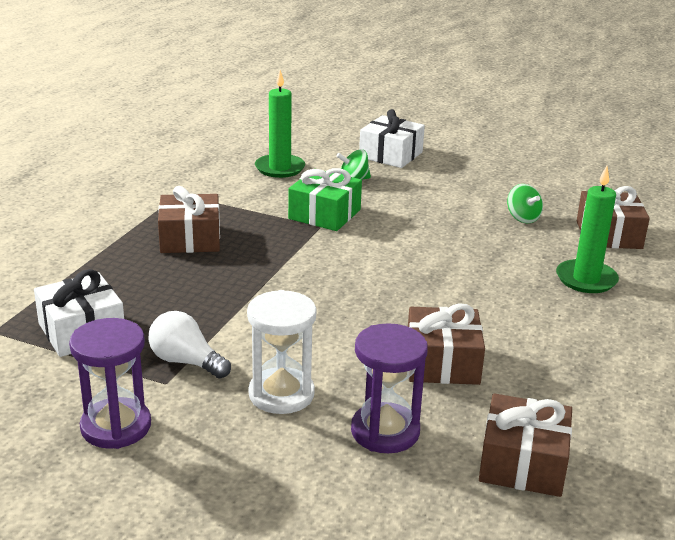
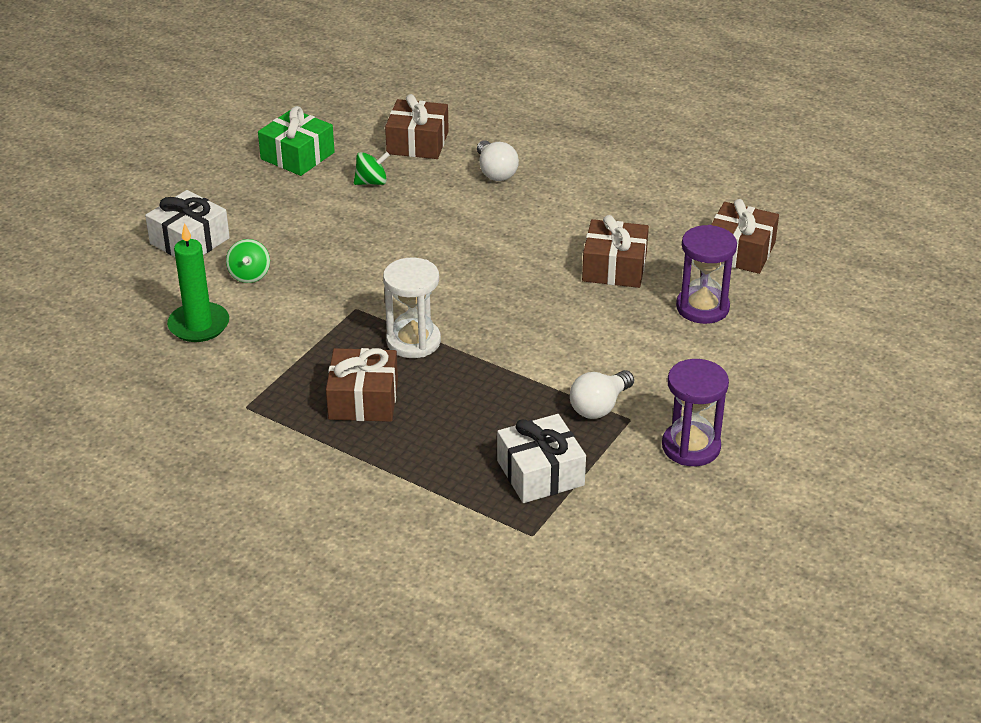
camera: 80 degrees left, 10 degrees up
(281, 394) = (651, 355): white hourglass -> white hourglass (413, 341)
(324, 214) = (330, 303): green gift -> green gift (297, 156)
(586, 279) = (495, 172): green candle -> white light bulb

